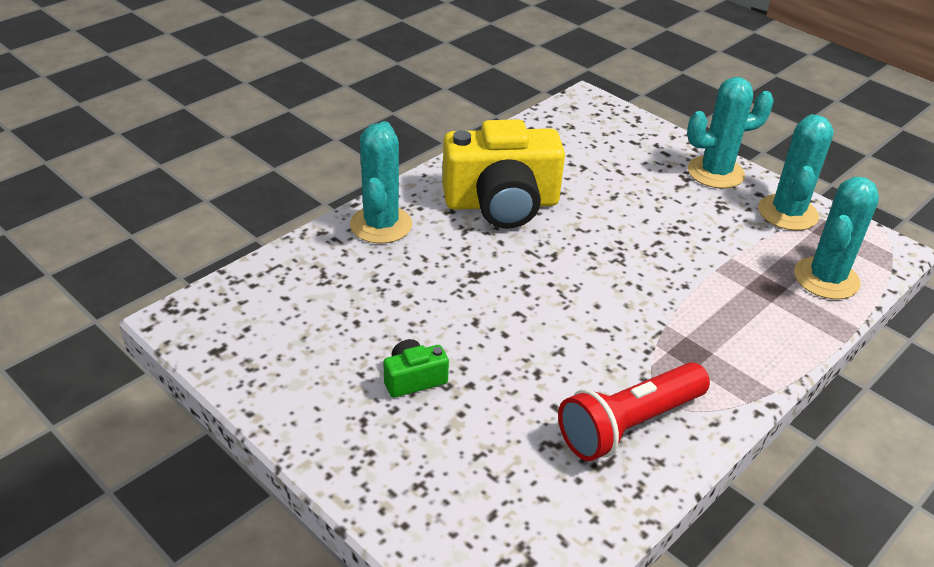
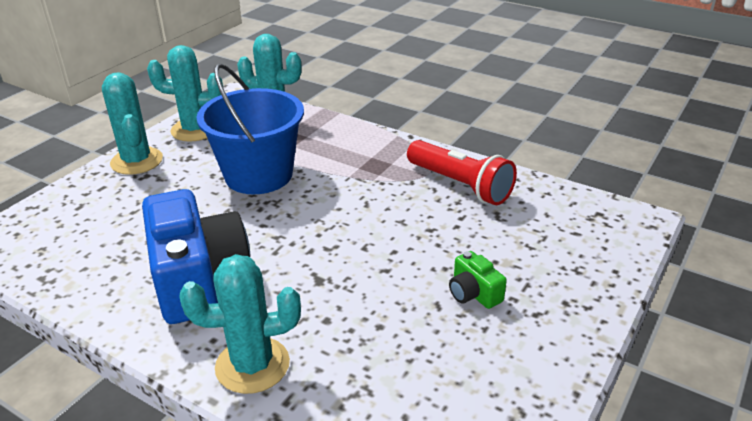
camera: 100 degrees left, 5 degrees down
(501, 203) = (198, 279): yellow camera -> blue camera
(677, 253) = (259, 175): none -> blue bucket

